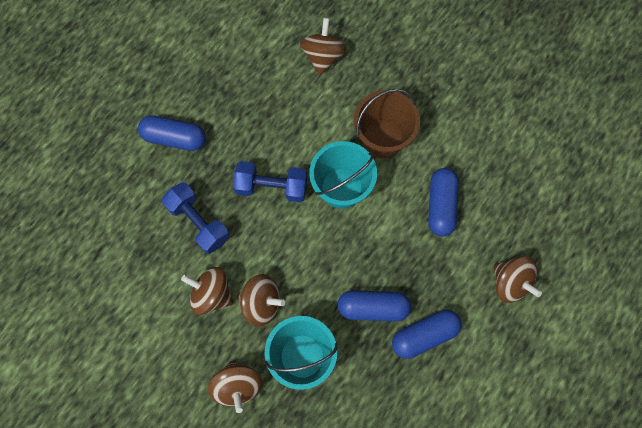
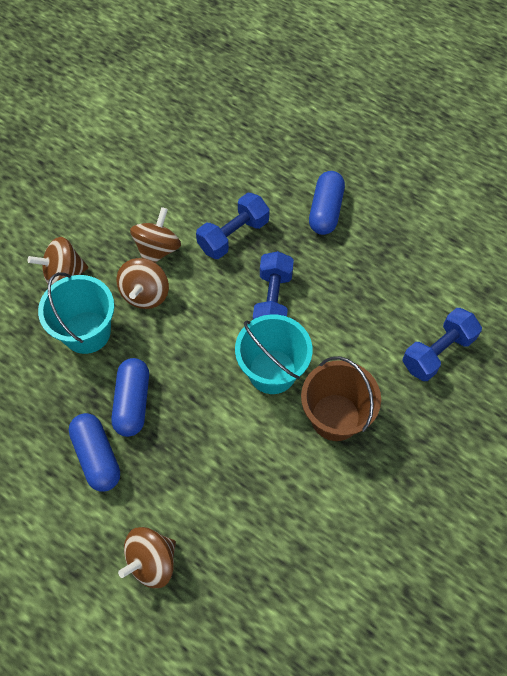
camera: 90 degrees right, 10 degrees down
(323, 56) = (437, 352): brown spinning top -> blue dumbbell
(441, 205) = (251, 482): blue capsule -> none

